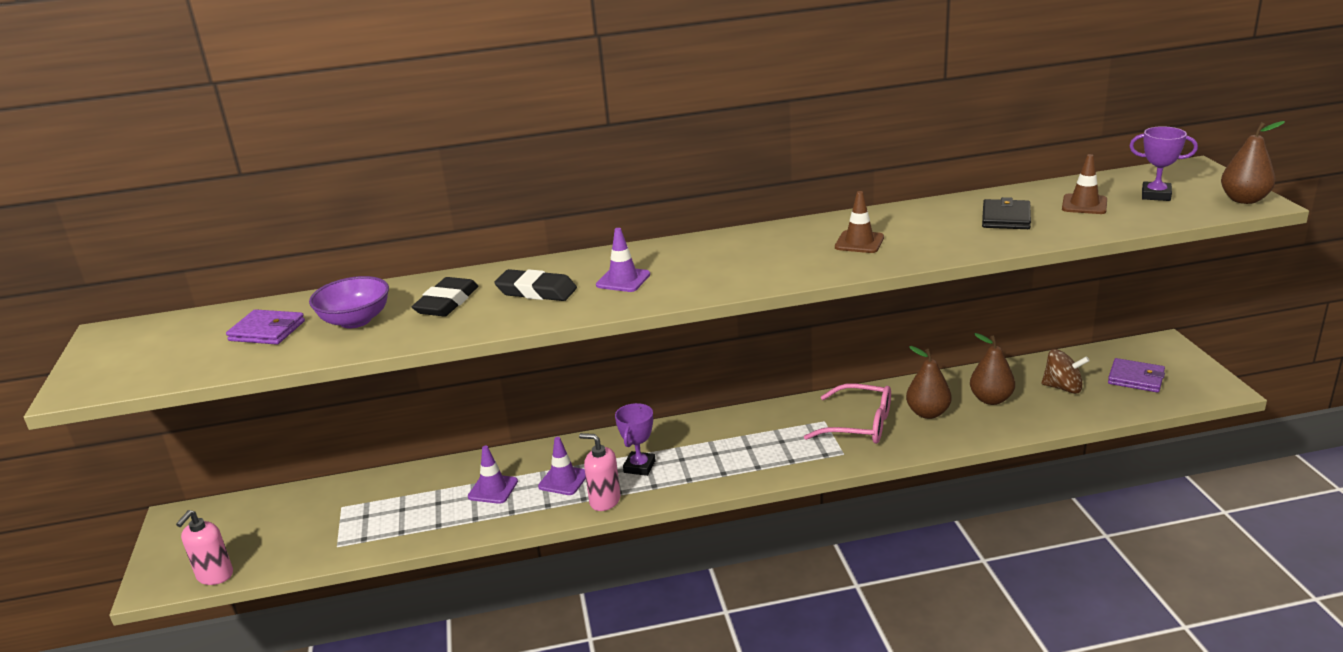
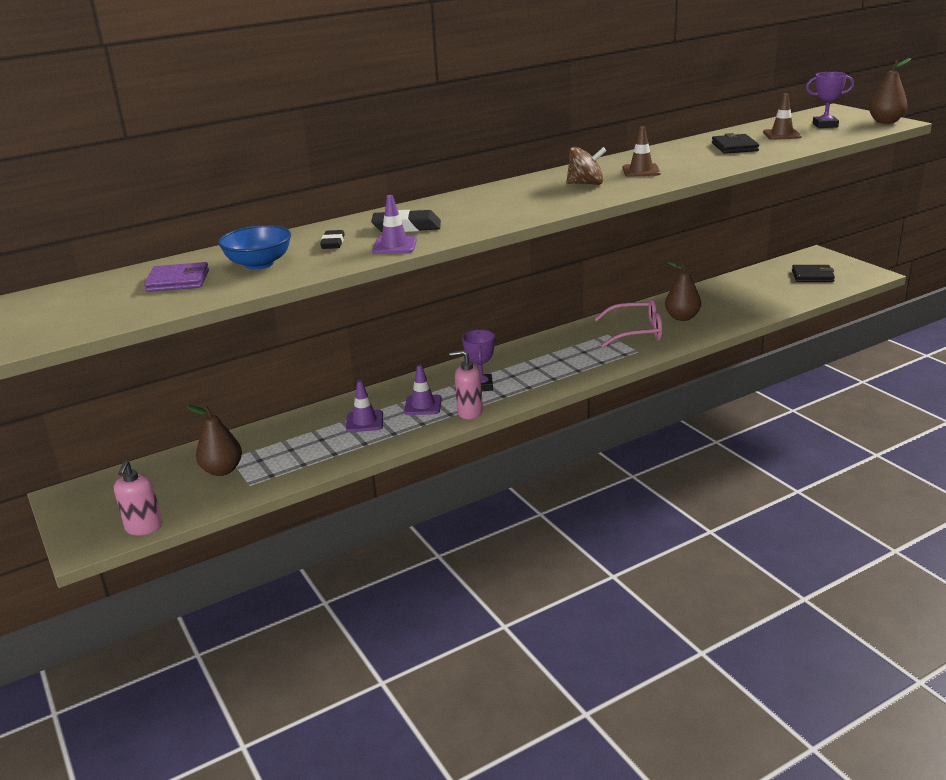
camera: 20 degrees left, 0 degrees up
(355, 321) = (259, 264): purple bowl -> blue bowl
(447, 302) = (333, 243): black eraser -> black eraser, size x0.64
(623, 280) = (474, 212): purple traffic cone -> purple traffic cone (394, 246)
(991, 399) = (721, 303): brown pear -> brown pear (222, 470)
(1063, 388) = (767, 288): brown spinning top -> brown spinning top (586, 184)
(1136, 378) = (812, 276): purple wallet -> black wallet

